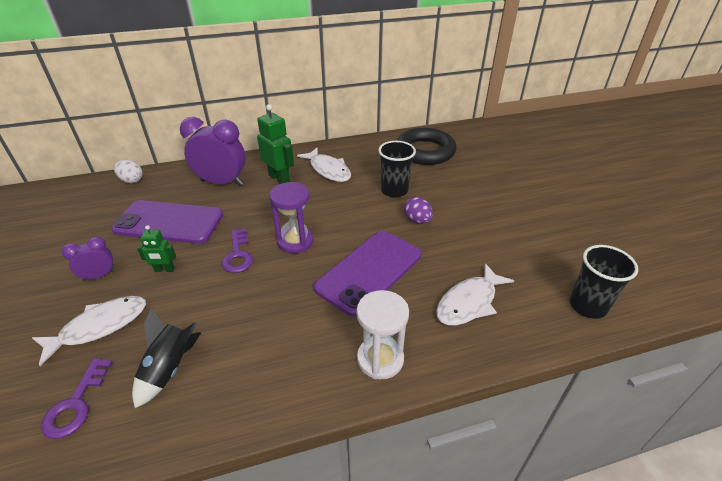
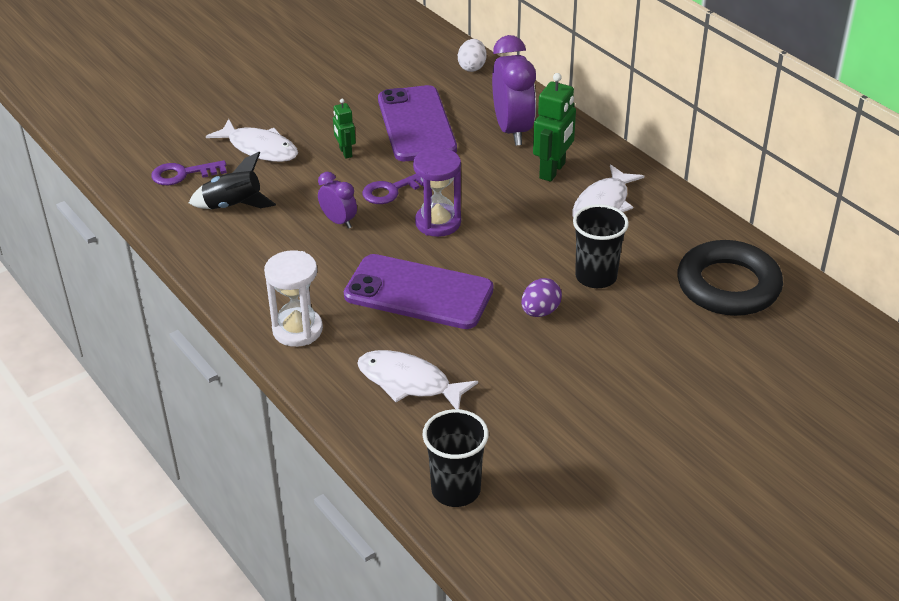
camera: 70 degrees right, 0 degrees up
(99, 276) = (317, 119): purple clock -> purple clock (338, 221)

